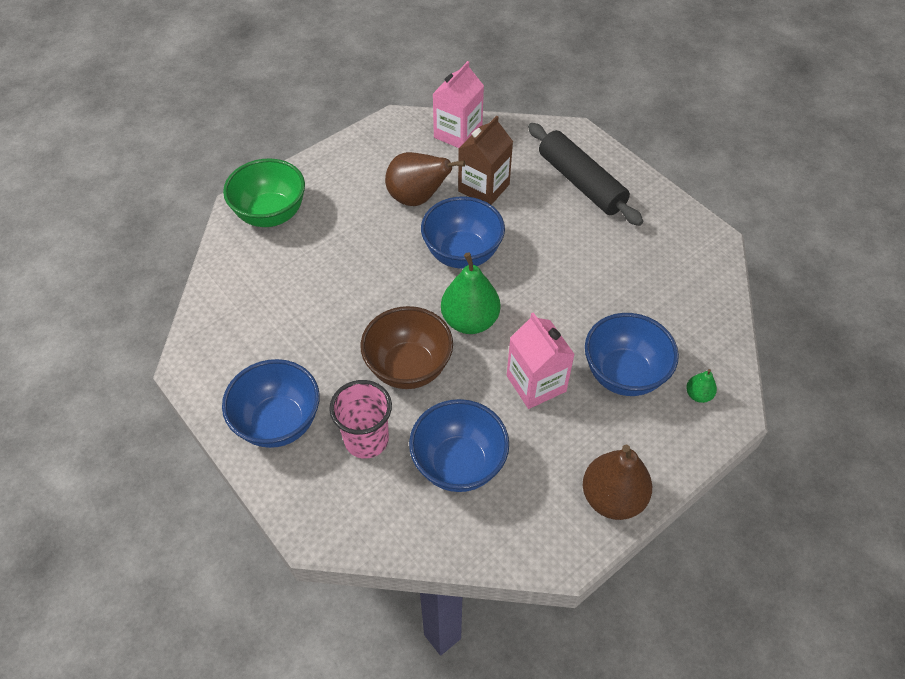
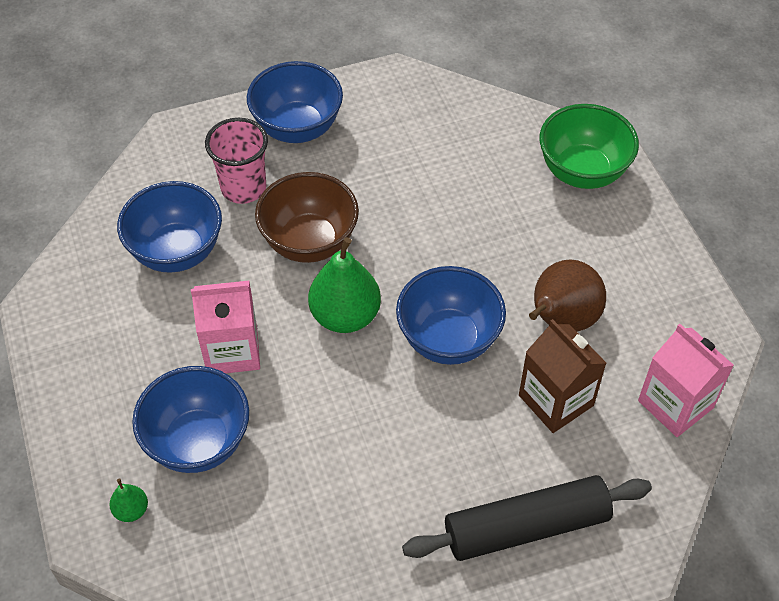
camera: 110 degrees right, 0 degrees up
(612, 498) = (66, 368): brown pear -> none

